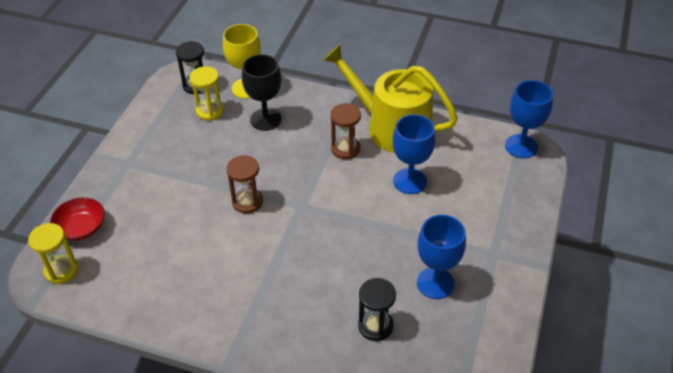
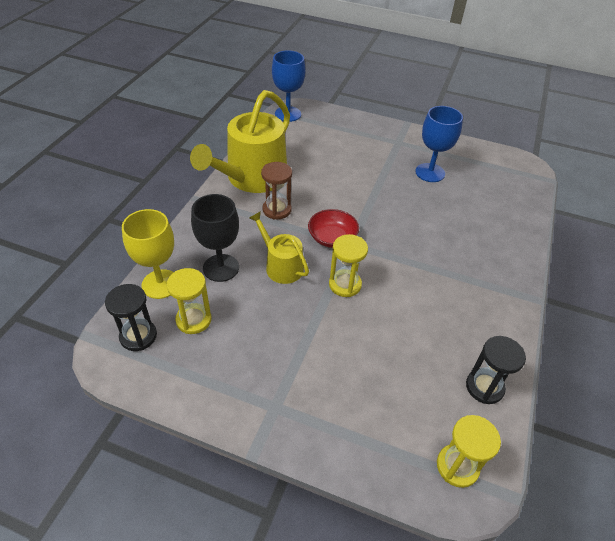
camera: 90 degrees left, 0 degrees up
(81, 228) = (388, 451): red bowl -> red bowl (332, 238)
(247, 202) = (345, 284): brown hourglass -> yellow hourglass
(269, 157) = (281, 266): none -> yellow watering can
(375, 326) = (476, 207): black hourglass -> black hourglass (484, 387)
(410, 181) = (322, 174): blue goblet -> none

